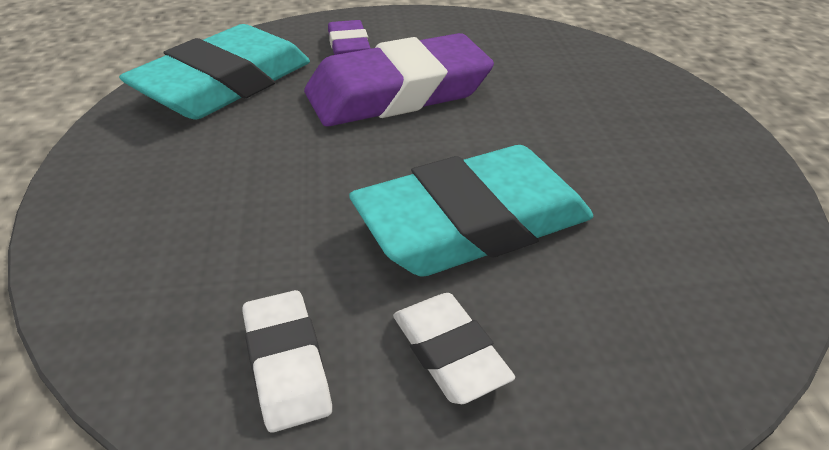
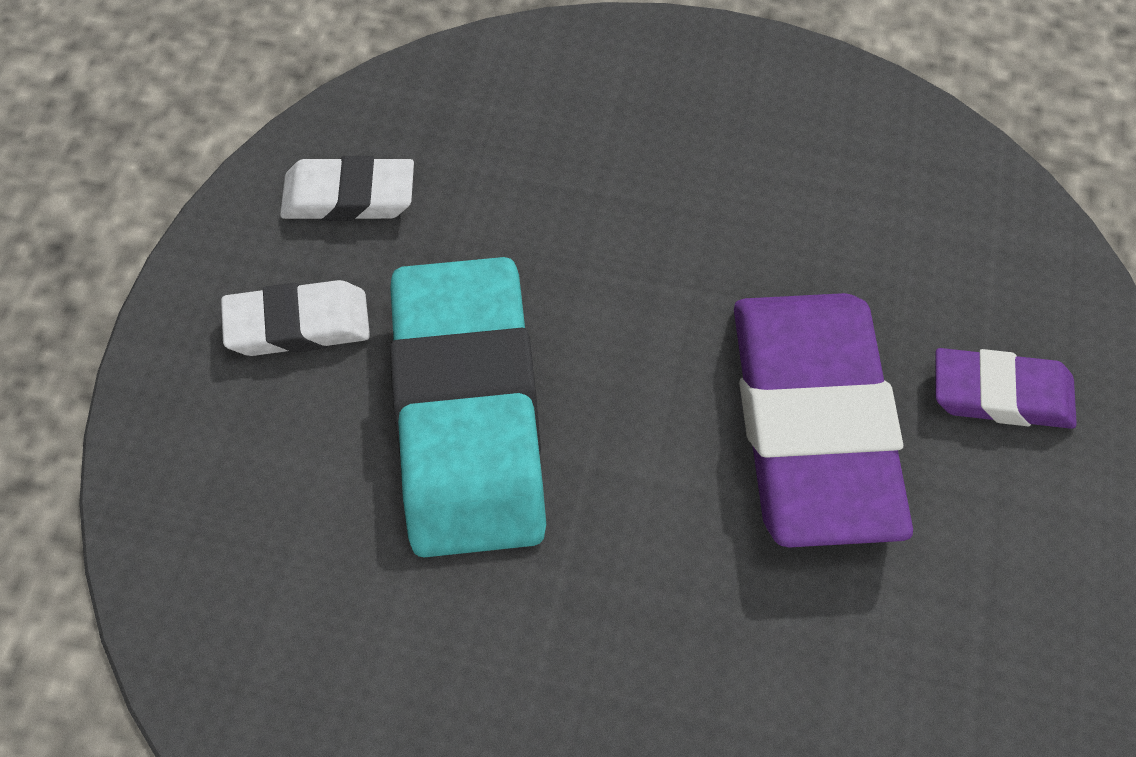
camera: 110 degrees right, 20 degrees up
(224, 84) = (900, 201): turquoise eraser -> none

